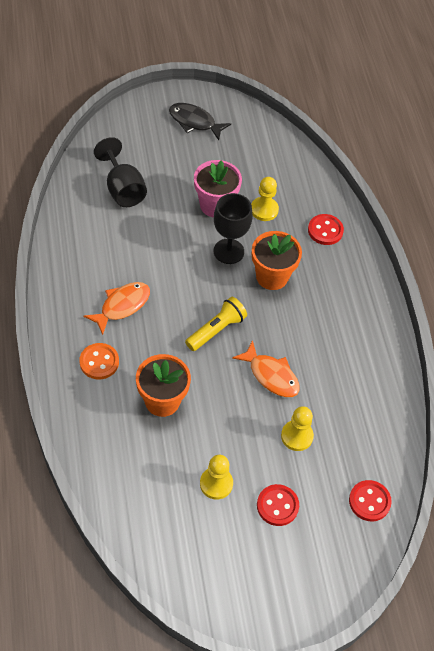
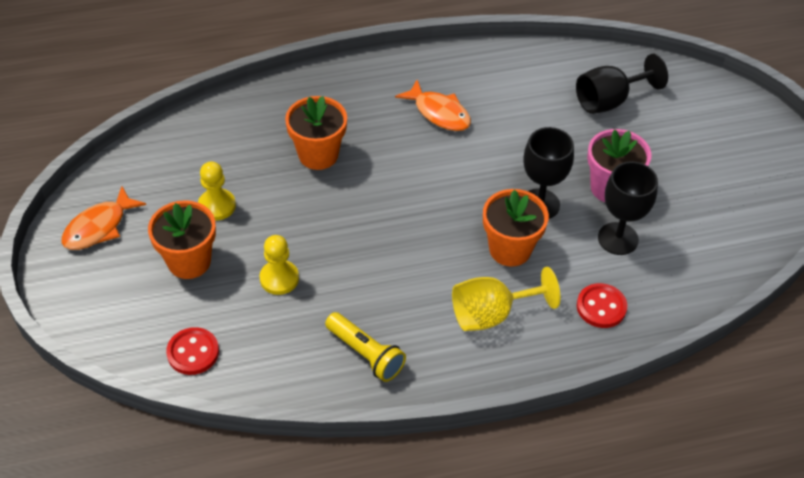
camera: 90 degrees right, 5 degrees down
(99, 362) = (362, 100): orange button -> none
(194, 122) = (746, 161): black fish -> none
(216, 330) = (419, 197): yellow flashlight -> yellow flashlight (365, 354)
(264, 210) = (618, 239): yellow pawn -> black goblet
(271, 375) = (361, 252): orange fish -> orange fish (99, 227)
(277, 506) = (189, 261): red button -> orange flower pot
(331, 296) = (491, 314): none -> yellow goblet

